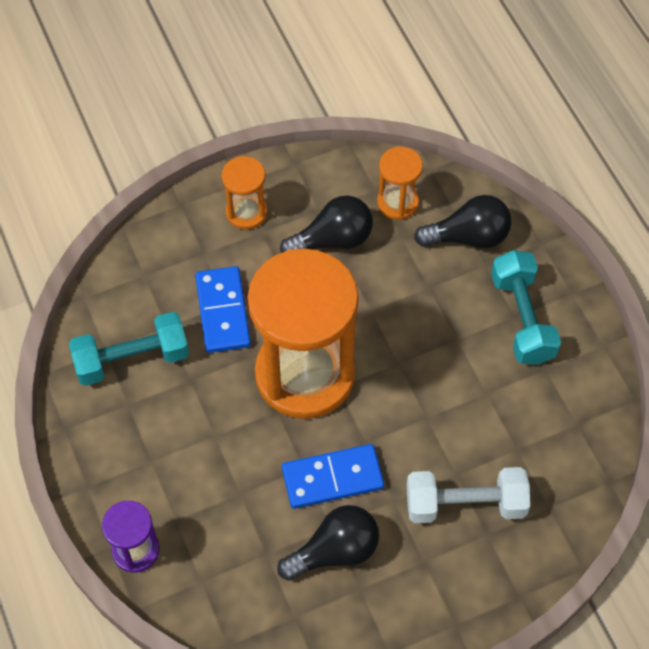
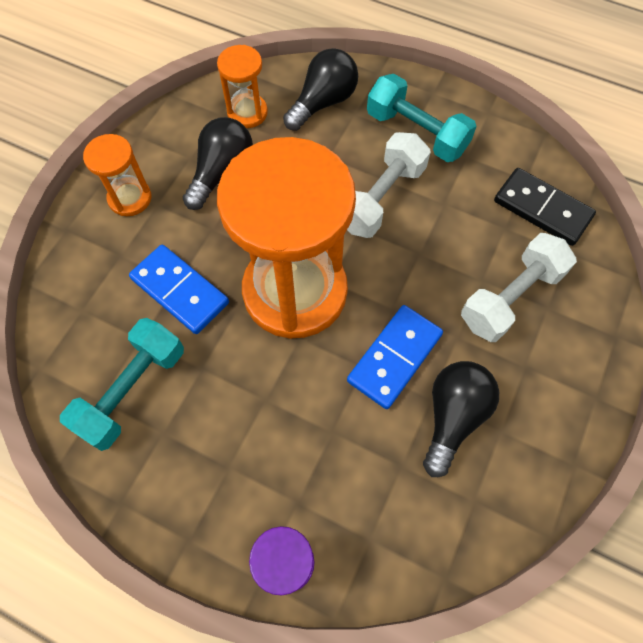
camera: 40 degrees left, 5 degrees up
(439, 351) = (381, 198): none -> white dumbbell
(564, 457) = (542, 209): none -> black domino

